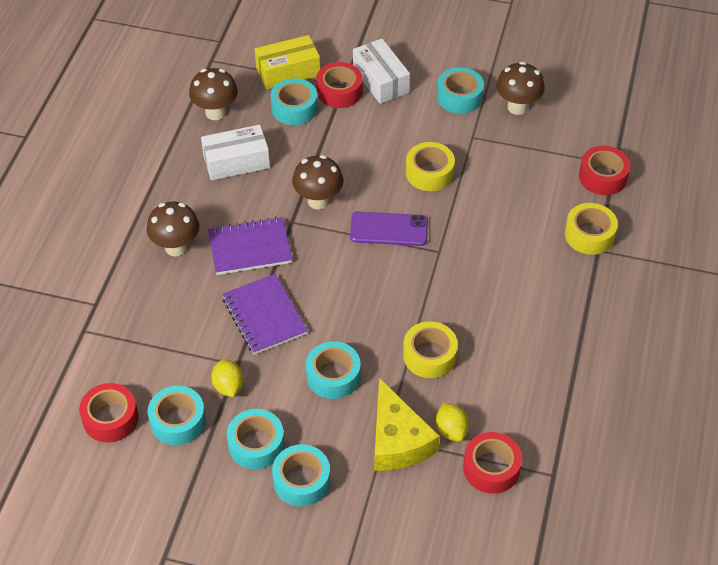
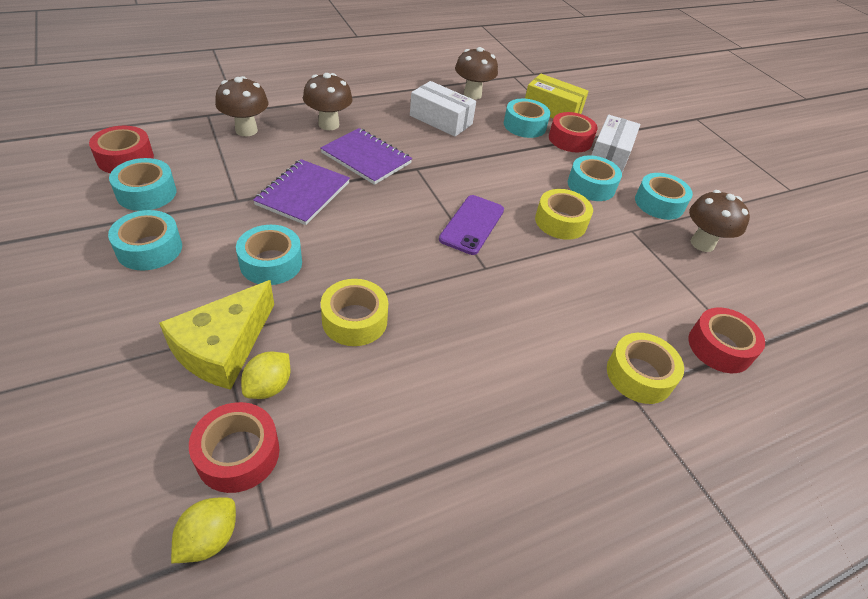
camera: 45 degrees right, 5 degrees down
(228, 386) = (207, 205): yellow lemon -> yellow lemon (209, 538)
(301, 481) = (121, 298): turquoise tape -> turquoise tape (591, 186)
(318, 201) = (453, 173): brown mushroom -> brown mushroom (246, 130)
(389, 229) = (472, 224): purple phone -> purple phone turned 60 degrees clockwise

